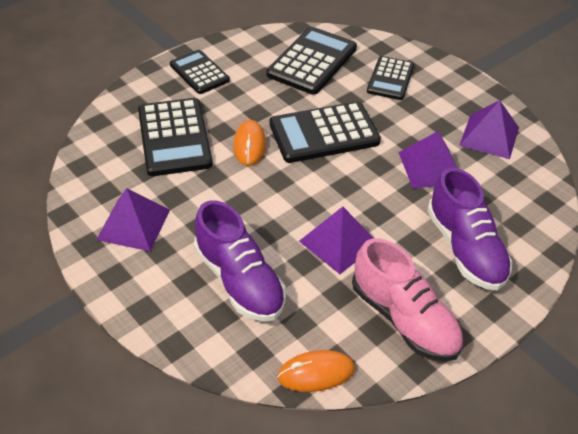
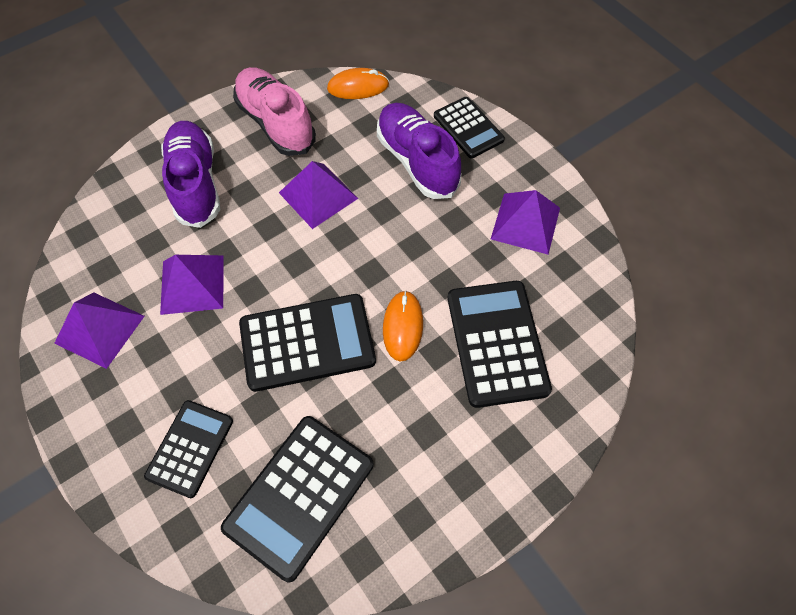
camera: 175 degrees left, 15 degrees up
(199, 72) = (474, 474): black calculator -> black calculator (468, 128)

